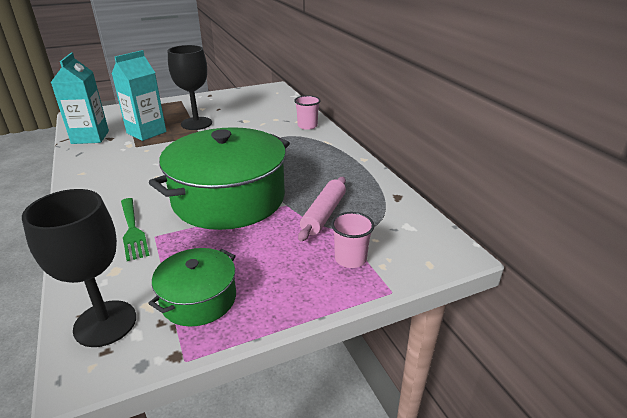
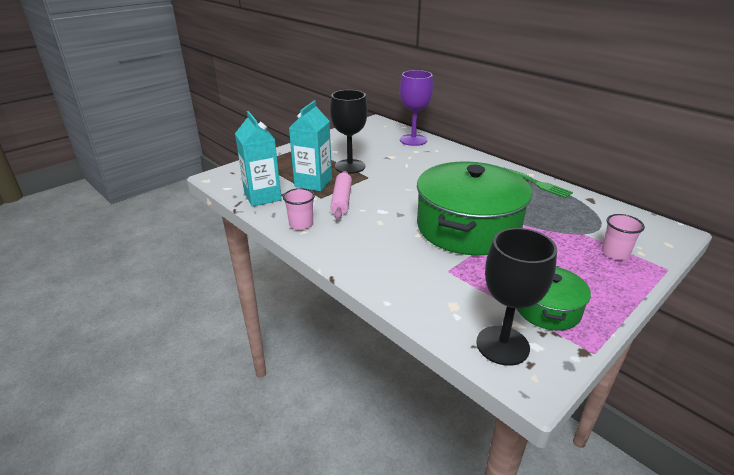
camera: 20 degrees left, 0 degrees up
(132, 230) = (423, 270): green fork -> green fork (537, 184)
(286, 108) = (413, 140): none -> purple goblet
(307, 126) = (451, 153): pink cup -> pink cup (301, 224)
(323, 214) = (556, 224): pink rolling pin -> pink rolling pin (341, 200)

